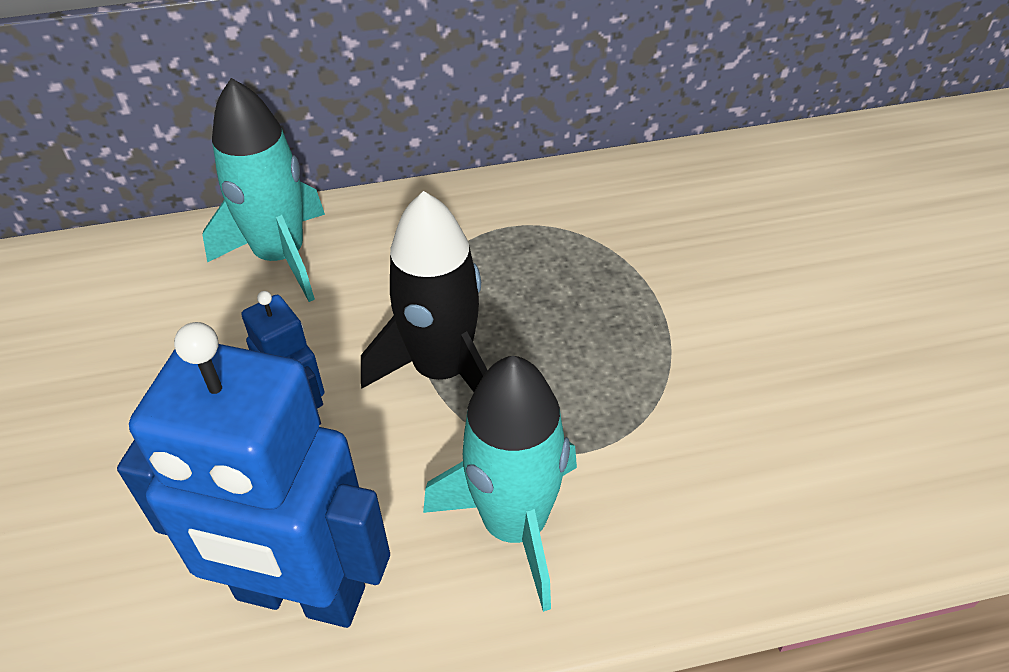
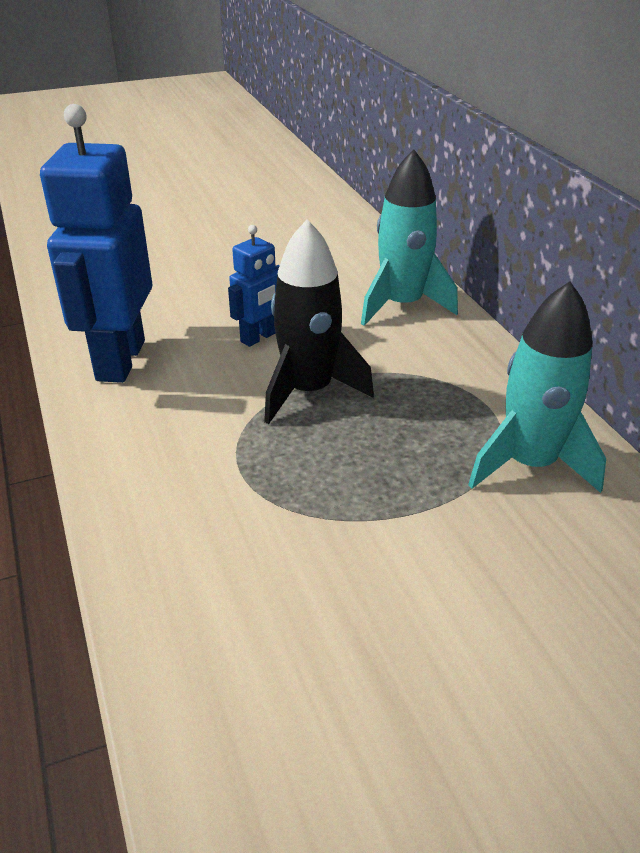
camera: 80 degrees right, 10 degrees down
(514, 525) = (169, 440): turquoise rocket -> turquoise rocket (529, 464)

